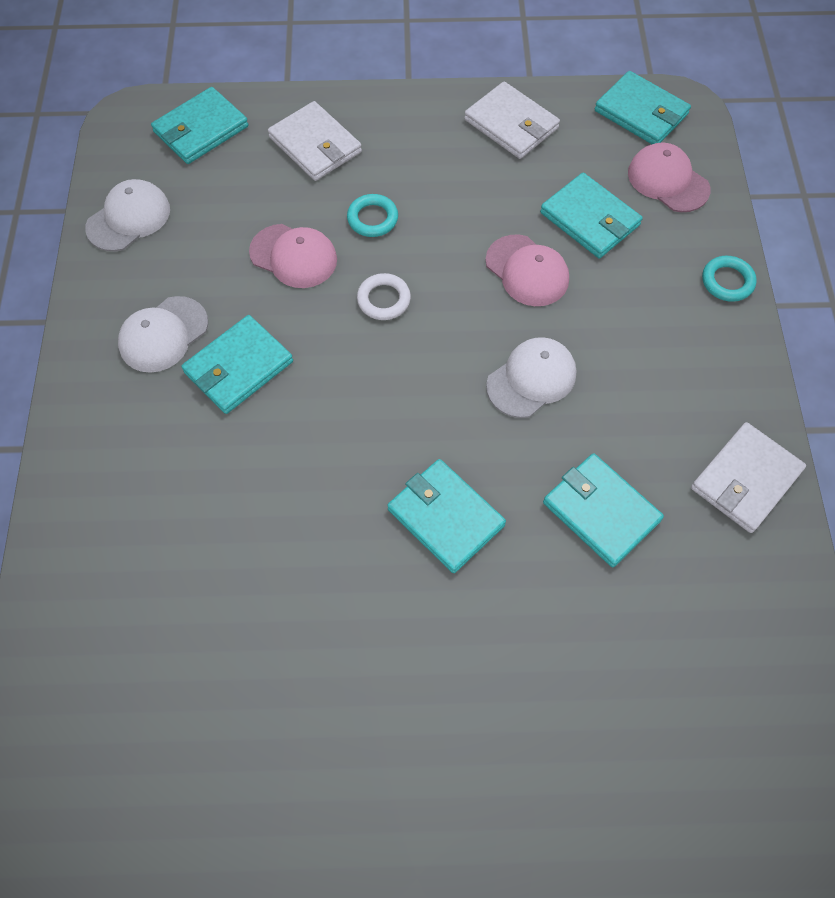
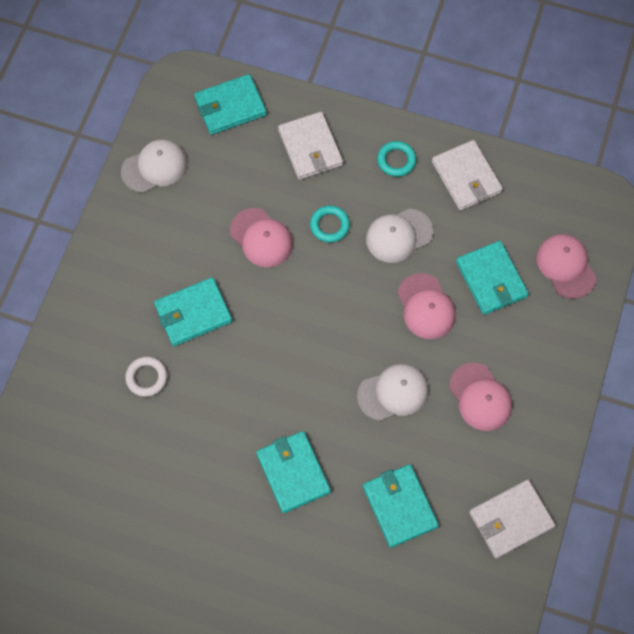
camera: 20 degrees right, 5 degrees up
(163, 334) = (150, 270): white cap -> white cap (399, 235)
(383, 299) = (313, 295): white ring -> white ring (146, 377)
(639, 350) = (480, 397): none -> pink cap
(641, 113) = (573, 199): turquoise wallet -> none
(727, 281) = (571, 365): turquoise ring -> turquoise ring (396, 160)

